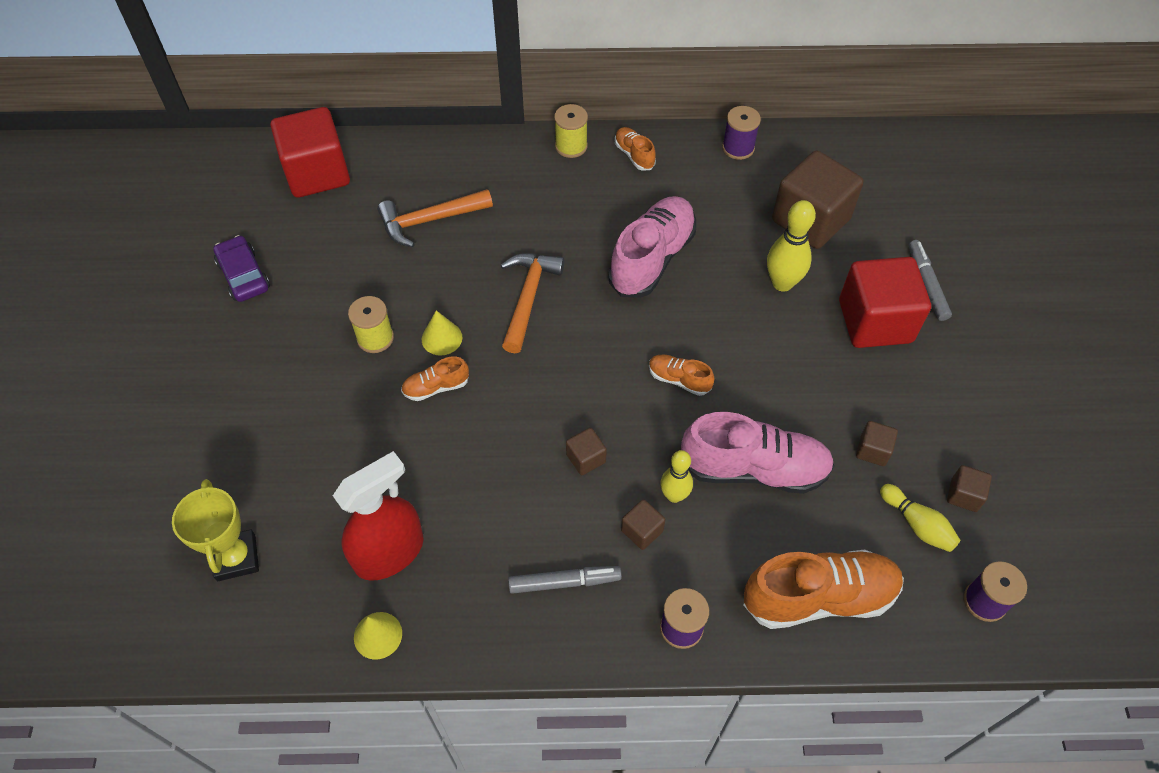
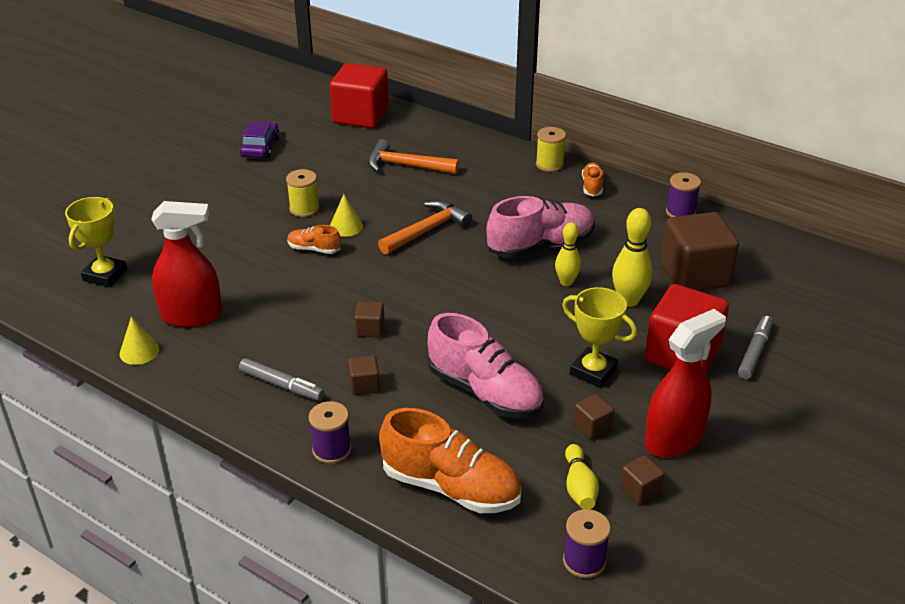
camera: 35 degrees right, 20 degrees down
(674, 495) = (409, 378): yellow bowling pin -> yellow bowling pin (566, 282)
(679, 380) = (485, 318): orange shoe -> none
(822, 386) = (593, 371): none -> yellow trophy
(944, 422) = (674, 439): none -> red spray bottle

